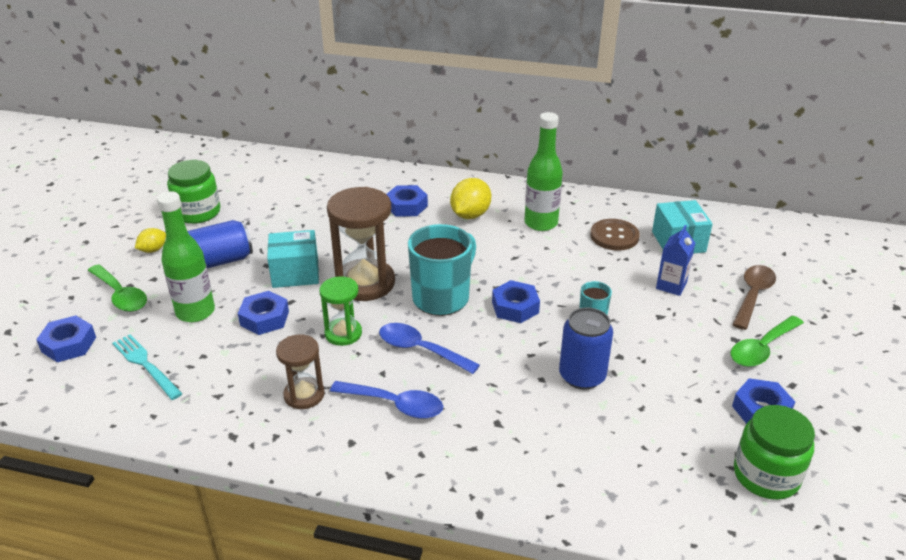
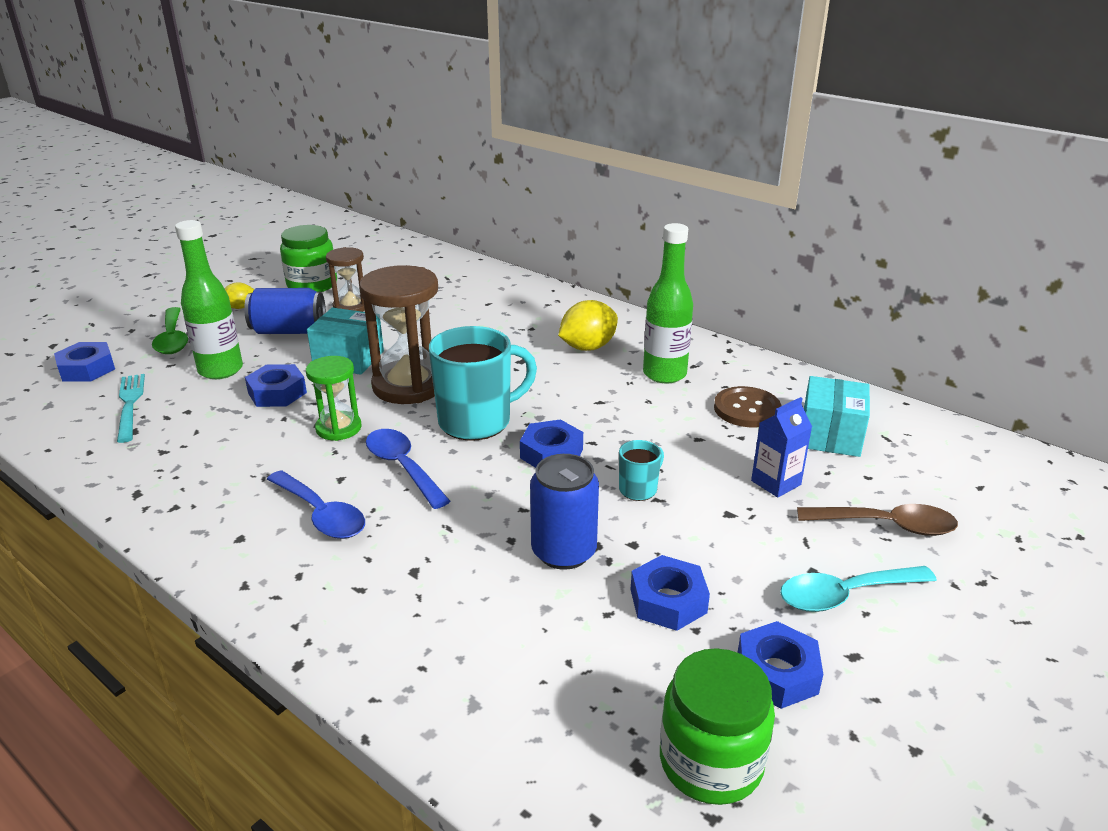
camera: 25 degrees right, 5 degrees down
(304, 395) = (241, 476): brown hourglass -> brown hourglass (351, 307)
(406, 206) = (524, 323): blue nut -> blue nut (668, 601)
(753, 295) = (887, 525): brown spoon -> brown spoon turned 45 degrees clockwise
(762, 349) = (844, 595): green spoon -> turquoise spoon

